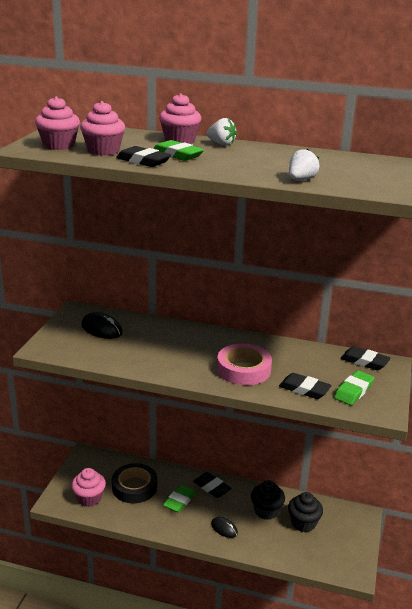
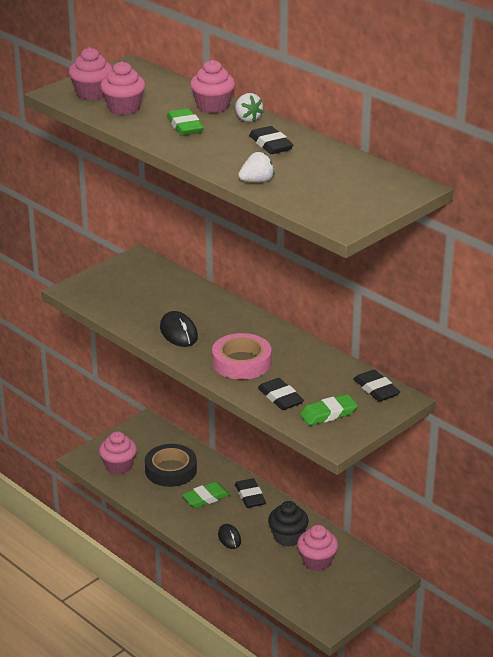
camera: 30 degrees right, 5 degrees up
(101, 329) = (144, 284): black mouse -> black mouse (178, 332)
(143, 161) = (143, 129): black eraser -> black eraser (270, 144)
(303, 523) = (317, 561): black cupcake -> pink cupcake

